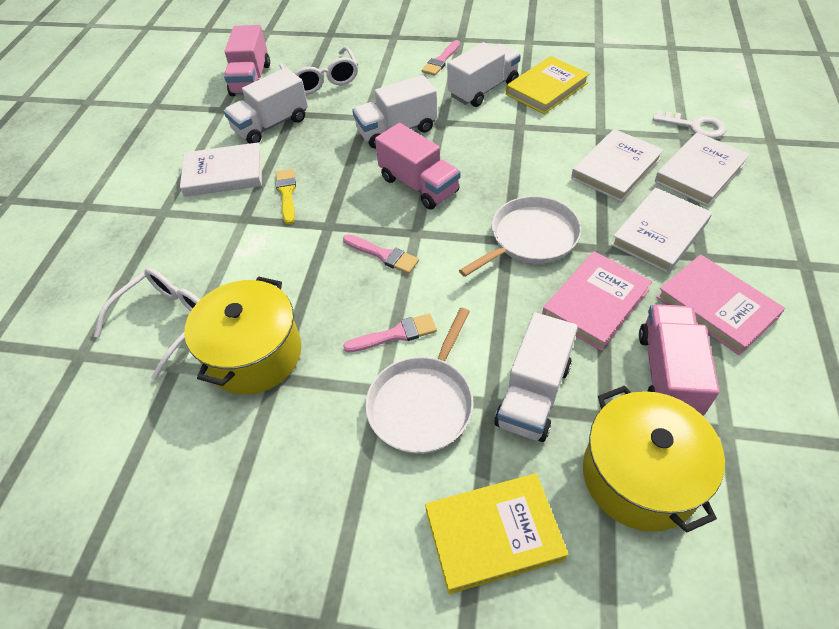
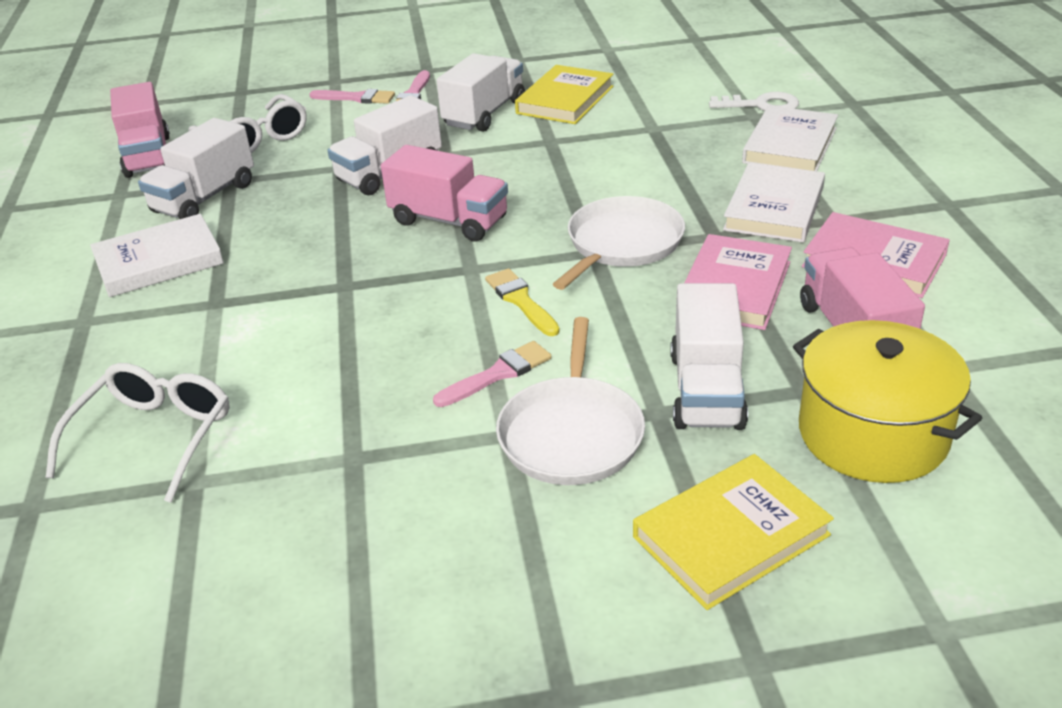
camera: 20 degrees left, 15 degrees down
(254, 354) = (308, 440): yellow pot -> none
(287, 193) = (266, 264): yellow brush -> yellow brush (521, 301)
(383, 255) = (438, 299): pink brush -> pink brush (357, 98)
(616, 168) = (690, 159): white book -> none

